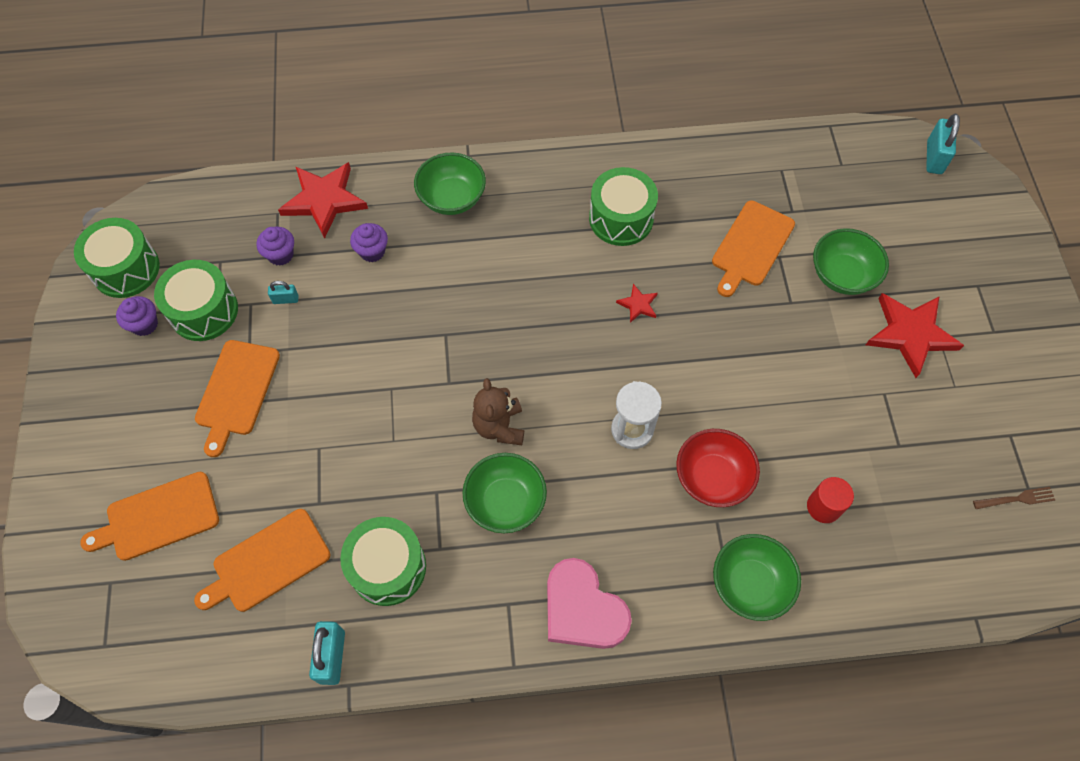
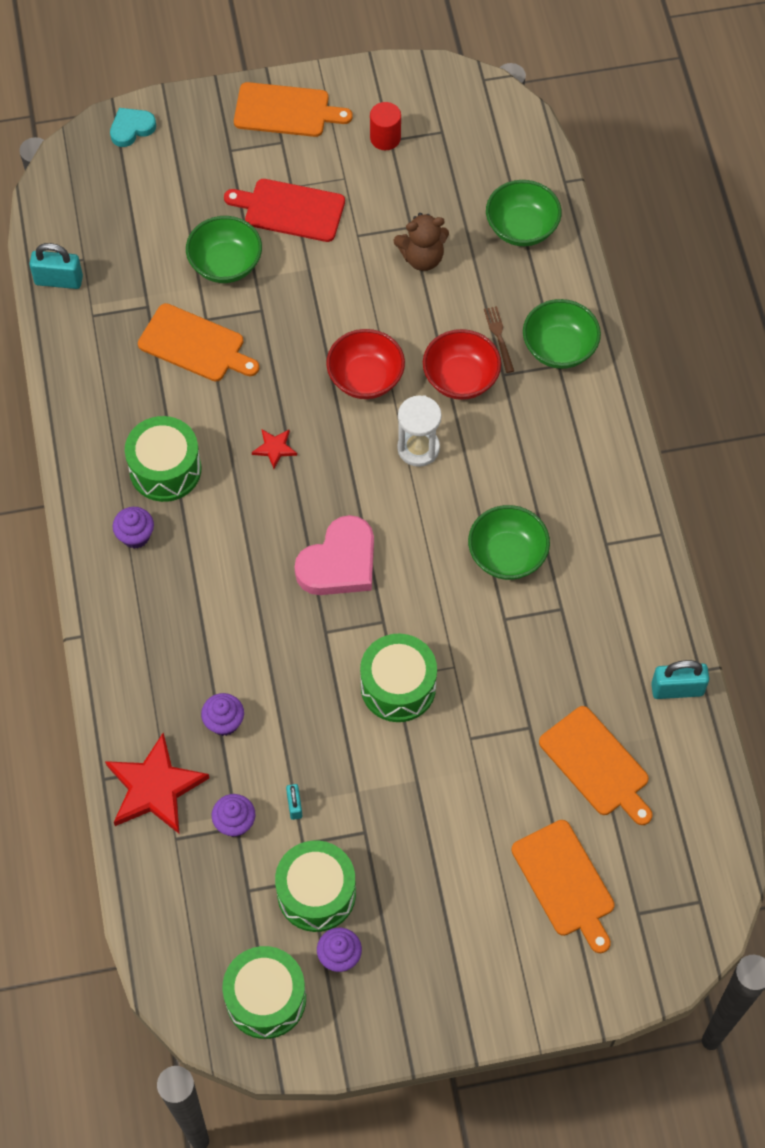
camera: 95 degrees left, 0 degrees up
(236, 391) = (414, 834): orange cutting board -> orange cutting board (286, 110)
(388, 567) = (586, 653): green drum -> green drum (398, 687)
(452, 198) = (145, 646): green bowl -> green bowl (521, 228)
(499, 426) = (427, 568): brown teddy bear -> brown teddy bear (422, 257)
(557, 194) = (135, 536): none -> purple cupcake
(582, 609) = (601, 481): pink heart -> pink heart (339, 562)
(714, 388) = (365, 378): none -> red bowl
(823, 507) = (479, 289): red cylinder -> red cylinder (385, 138)
(910, 334) = (290, 210): red star -> red cutting board
(934, 157) = (71, 174): turquoise padlock -> turquoise padlock (59, 280)
(993, 205) = (131, 128): none -> turquoise heart
(1016, 499) = (453, 142): brown fork -> brown fork (499, 337)

